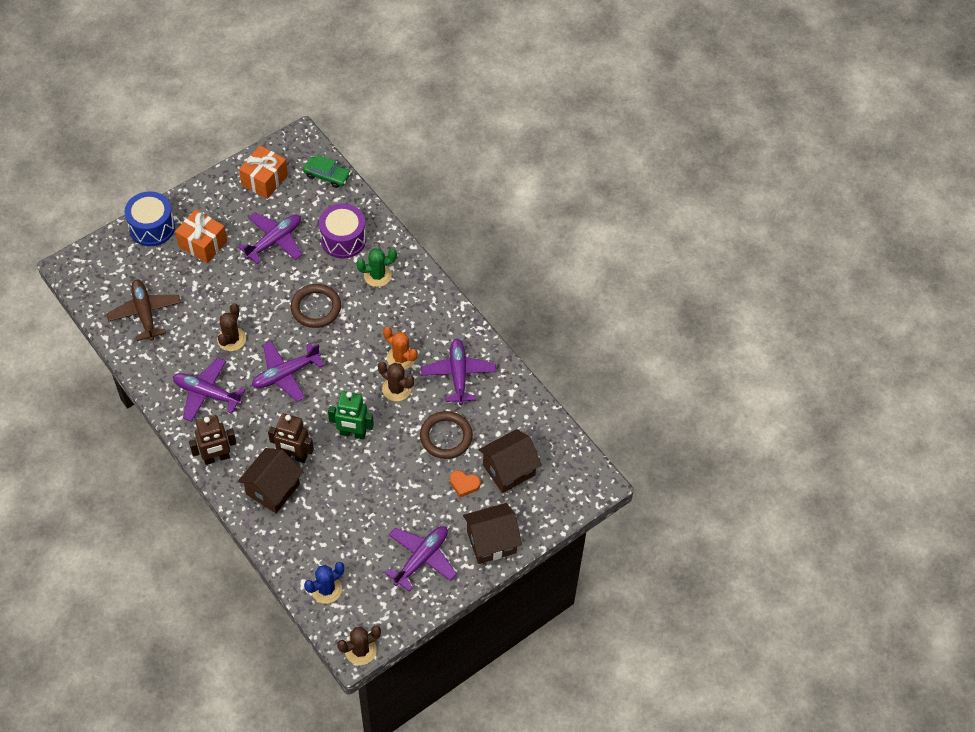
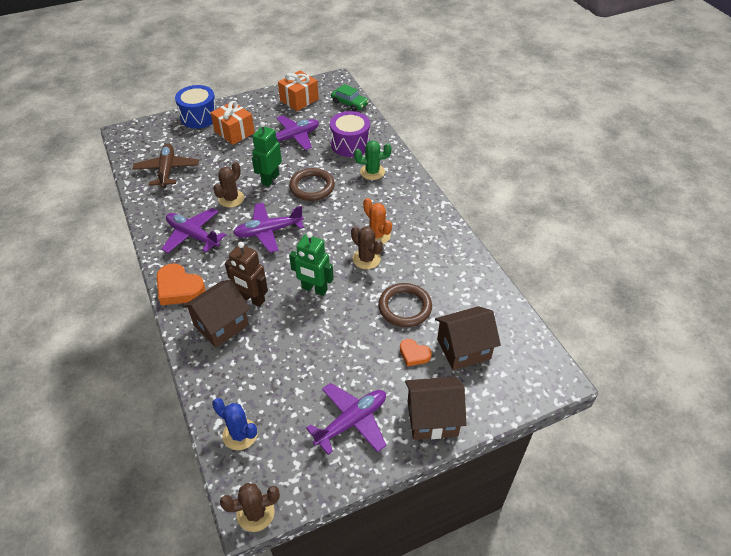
camera: 15 degrees right, 10 degrees down
(216, 458) = (179, 288): brown robot -> orange heart
(266, 305) = (270, 179): none -> green robot
(326, 589) = (240, 434): blue cactus -> blue cactus turned 60 degrees clockwise
(458, 374) = (428, 256): purple plane -> none

